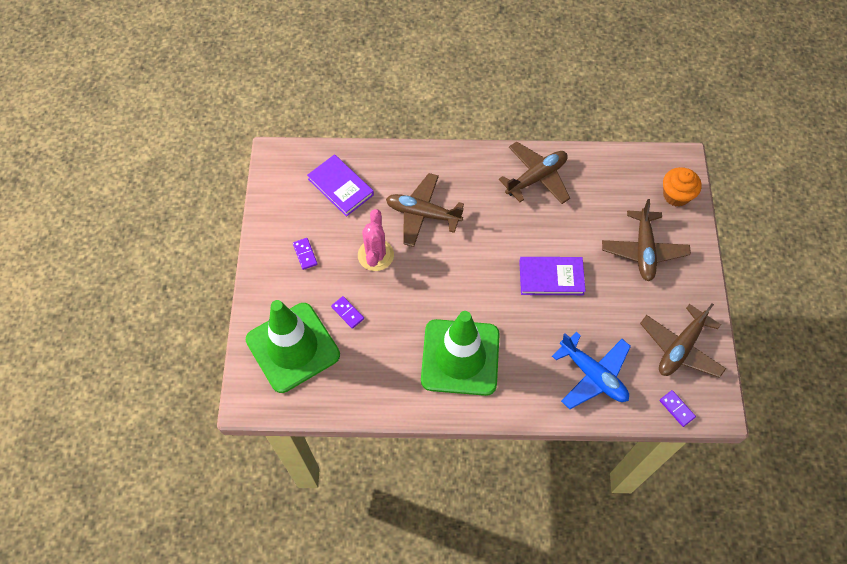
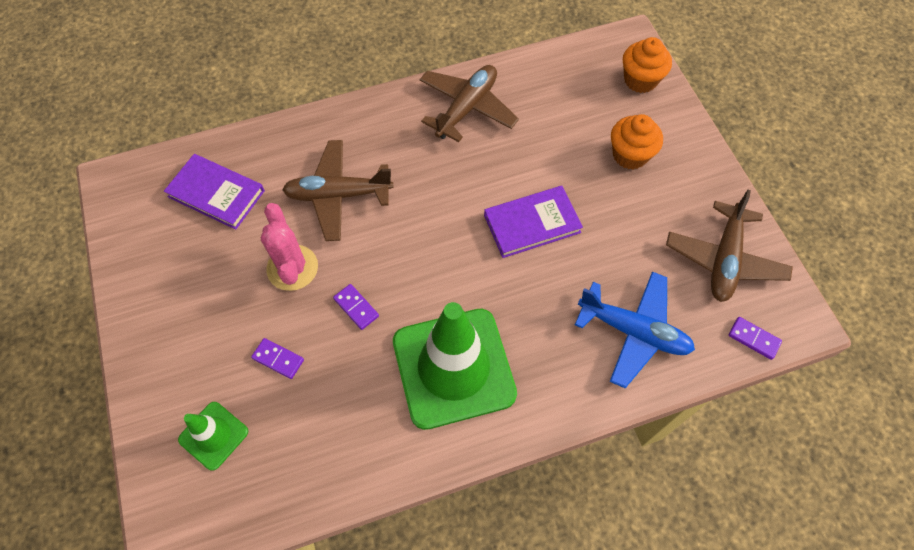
camera: 20 degrees left, 0 degrees up
(293, 347) = (213, 435): green traffic cone -> green traffic cone, size x0.48
(305, 254) = (193, 298): purple domino -> purple domino (356, 307)
(643, 250) = (630, 155): brown plane -> orange cupcake

